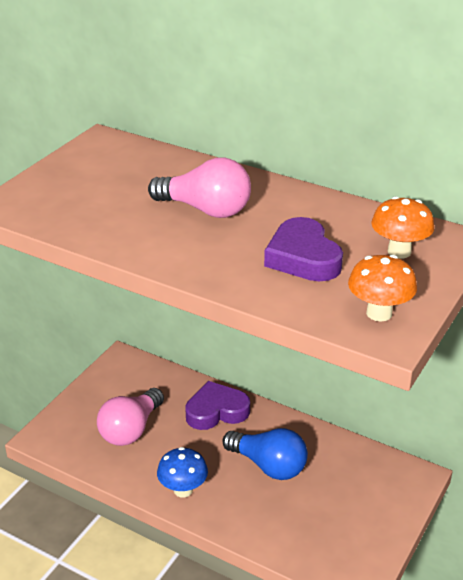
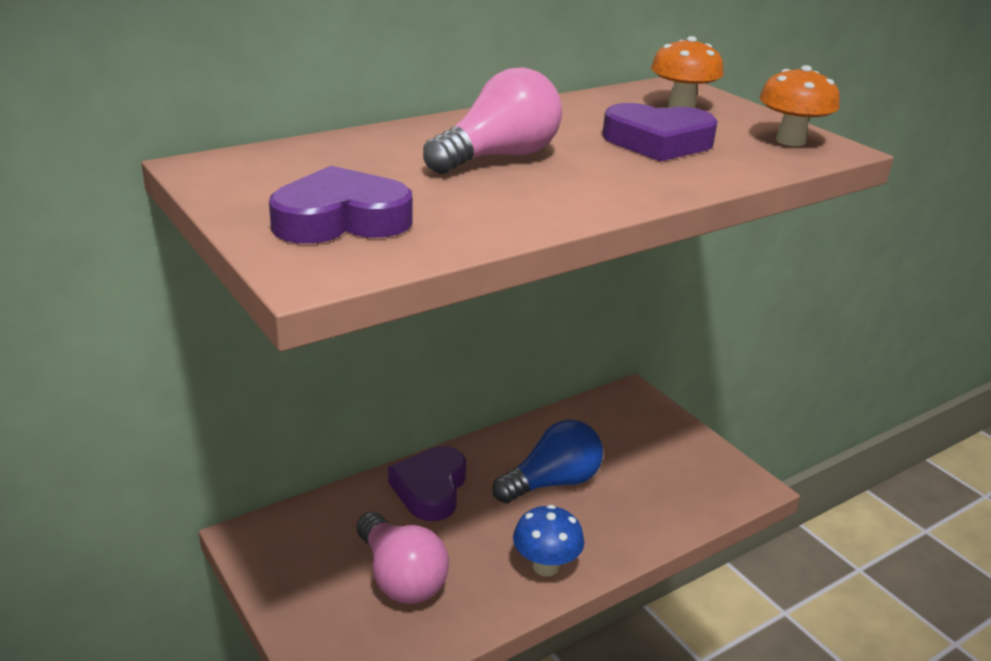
camera: 65 degrees left, 5 degrees down
(67, 193) = (341, 220): none -> purple heart

